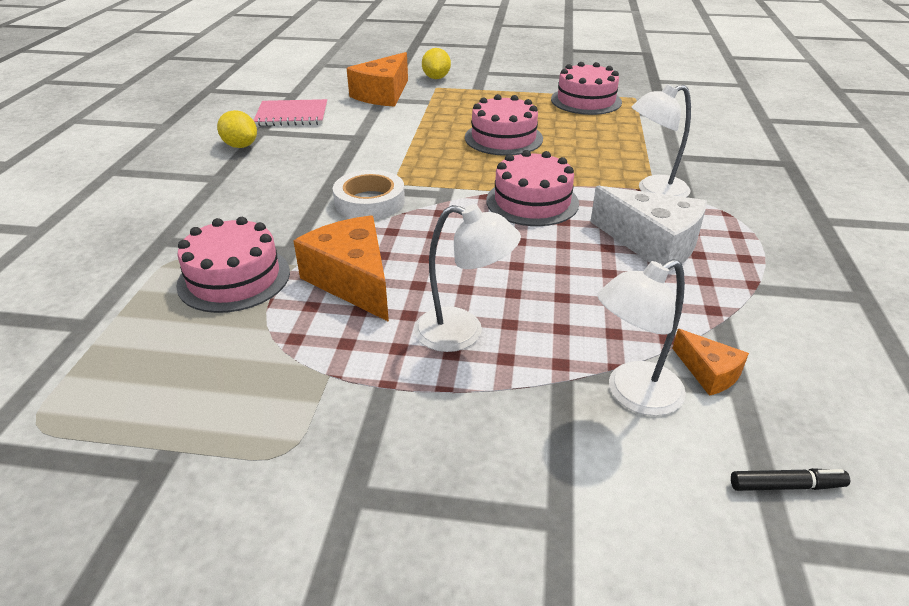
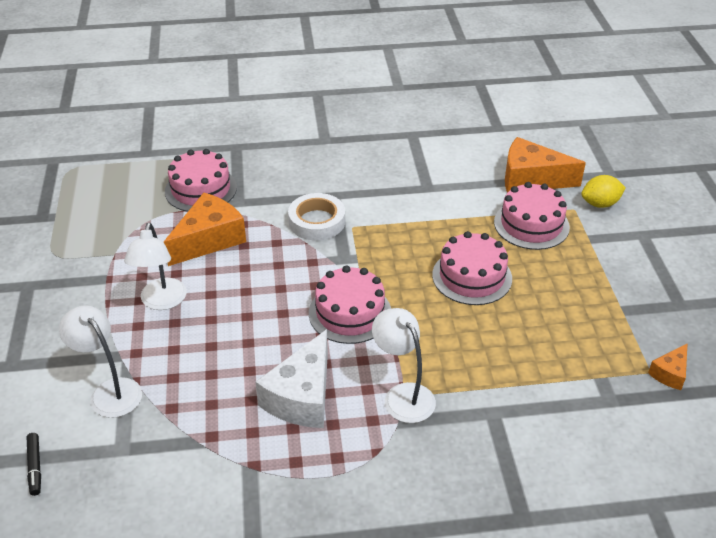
camera: 75 degrees right, 5 degrees up
(240, 146) = (381, 133): yellow lemon -> none
(292, 115) = (452, 140): pink notebook -> none
(586, 101) = (609, 328): pink cake -> pink cake (531, 224)
(708, 373) = (136, 431): orange cheese -> orange cheese (670, 373)

